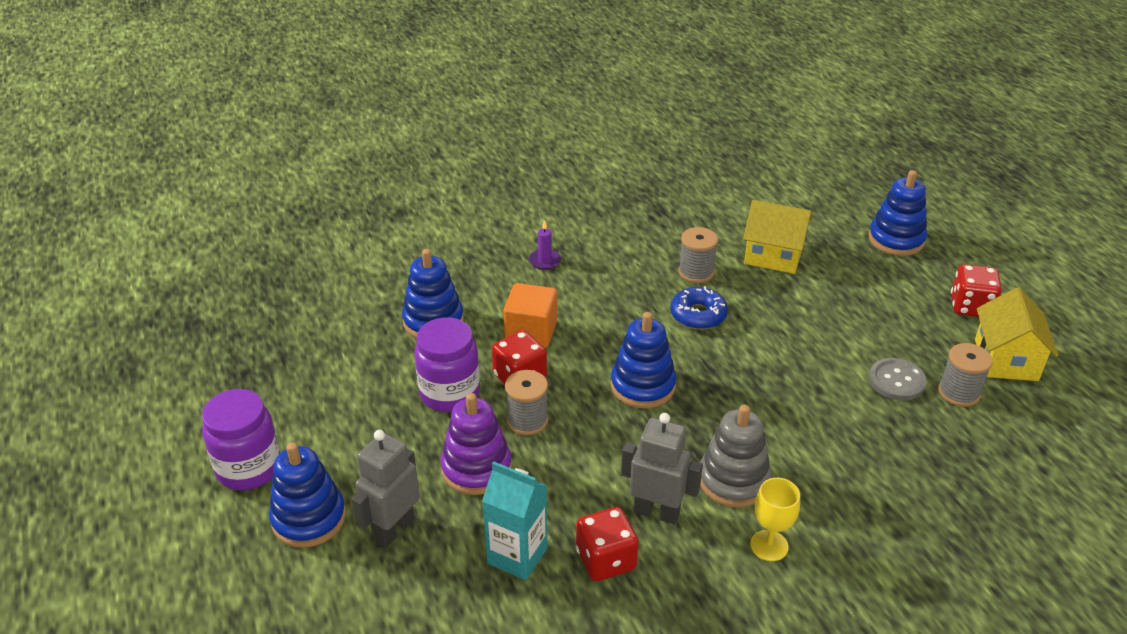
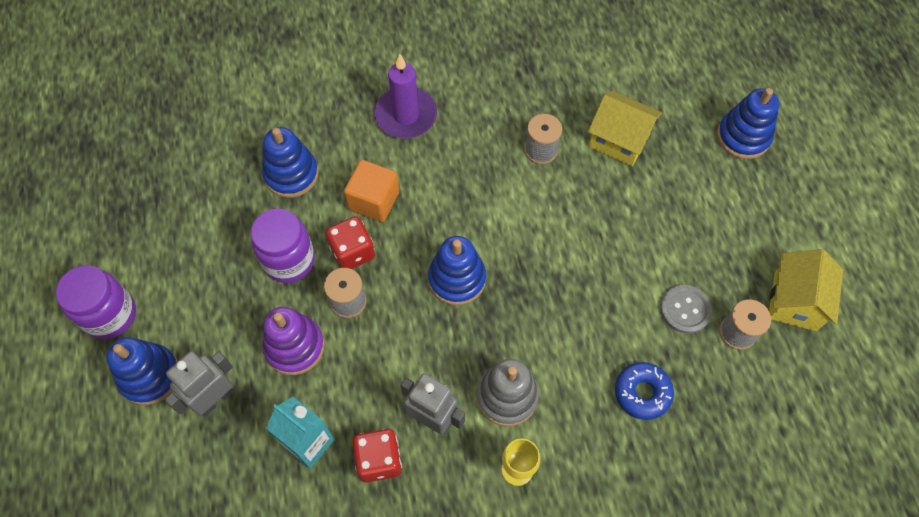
camera: 10 degrees right, 25 degrees up
(545, 261) = (406, 115): purple candle -> purple candle, size x2.08
(698, 315) = (528, 203): blue donut -> blue donut (642, 393)
(970, 307) = (785, 232): red dice -> none

